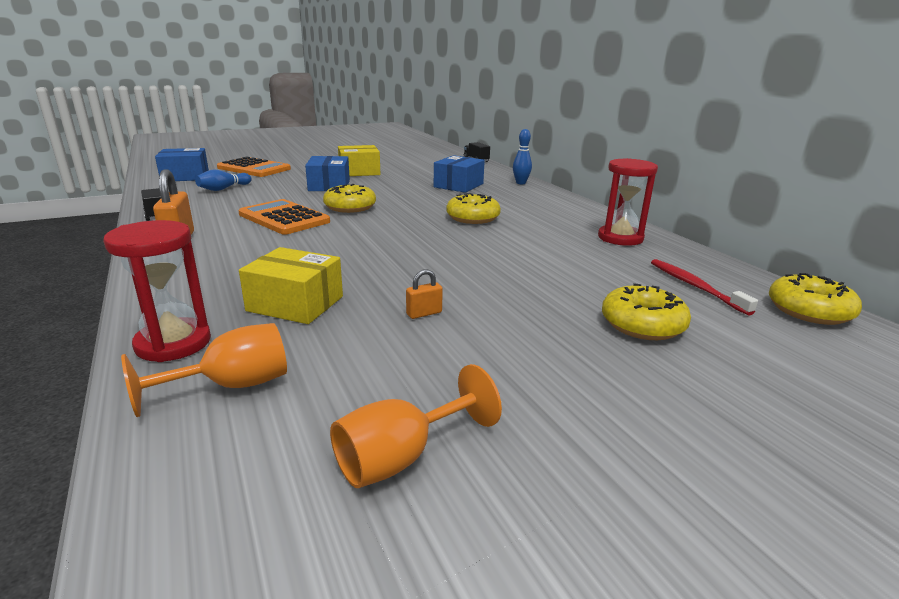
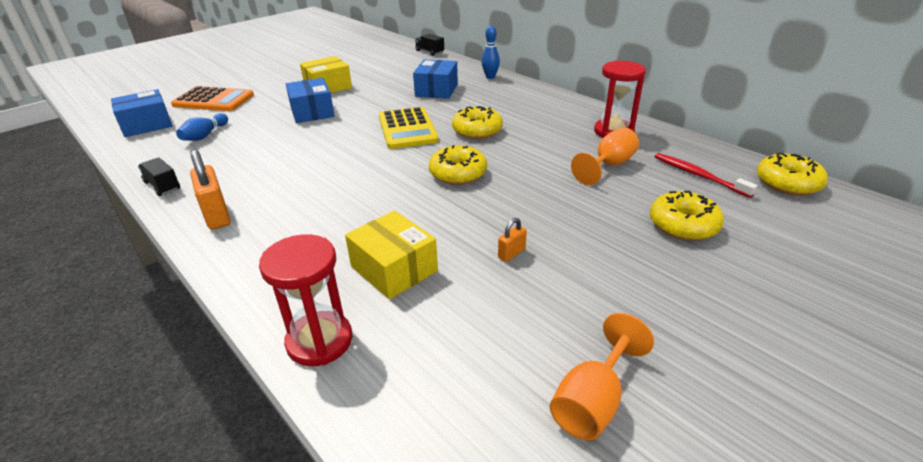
camera: 15 degrees left, 10 degrees up
(232, 386) = (410, 372): orange goblet -> orange goblet (609, 165)
(284, 218) = (301, 165): orange calculator -> none
(295, 303) = (394, 269): yellow box -> yellow box turned 45 degrees clockwise
(350, 207) = (354, 138): yellow donut -> yellow donut (458, 173)
(405, 208) = (407, 129): none -> yellow calculator

